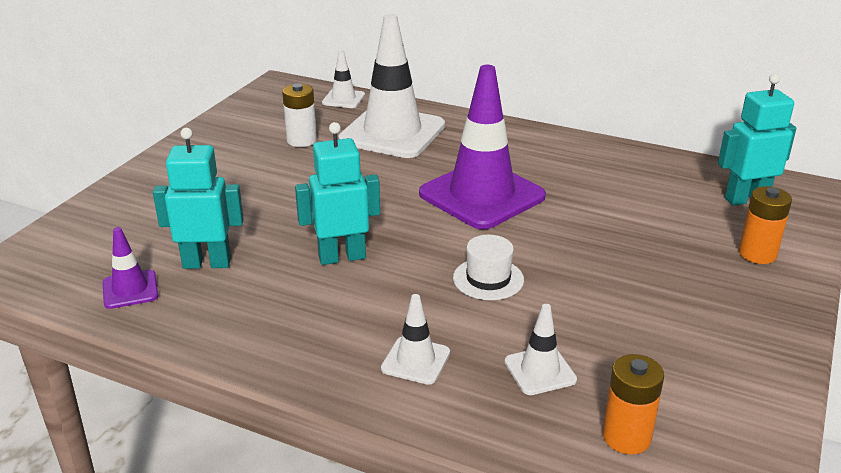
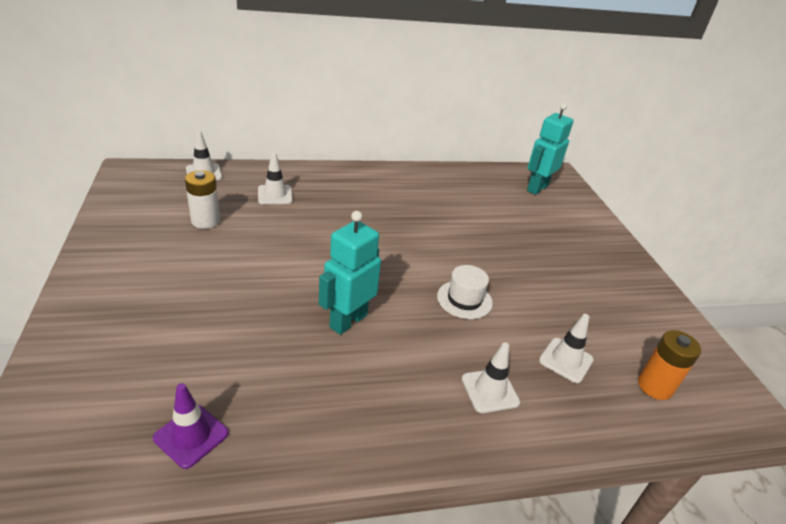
camera: 40 degrees left, 5 degrees up
(207, 263) = (240, 373): turquoise robot -> none
(392, 133) = (275, 195): white traffic cone -> white traffic cone, size x0.45
(482, 195) = (392, 231): purple traffic cone -> none
(757, 254) = (579, 224): orange battery -> none

